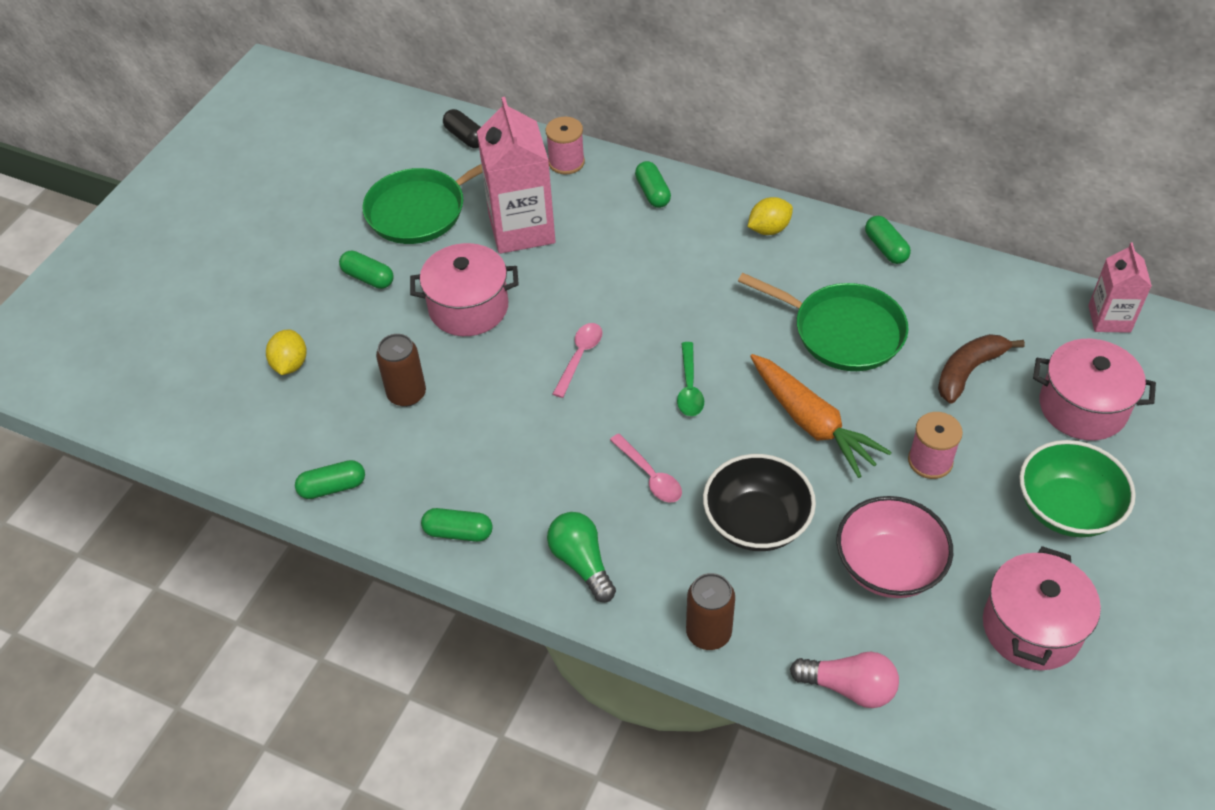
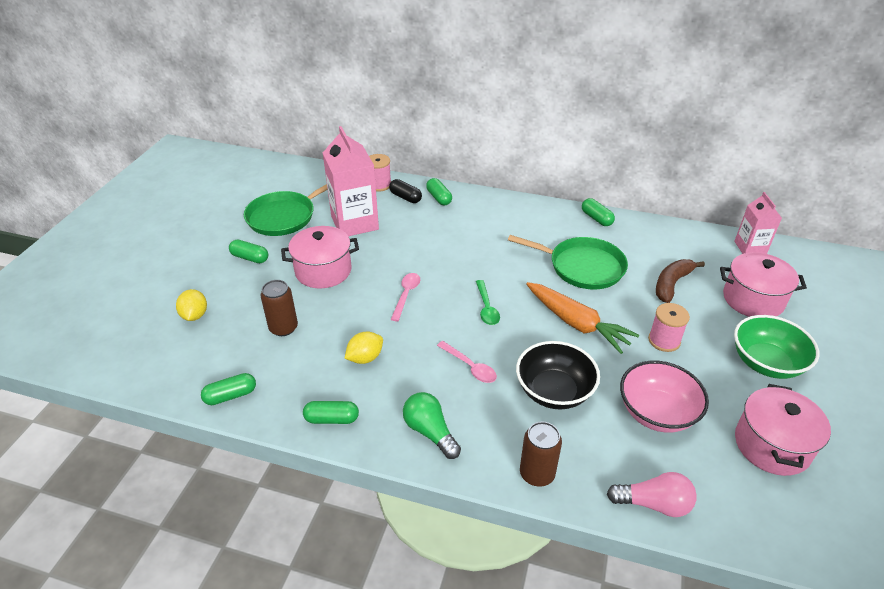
camera: 10 degrees left, 10 degrees down
(465, 137) = (310, 175): black capsule -> black capsule (405, 197)
(769, 229) = (519, 213): yellow lemon -> yellow lemon (365, 358)

